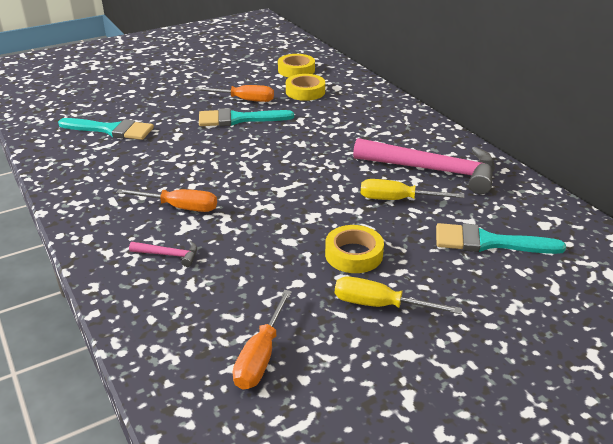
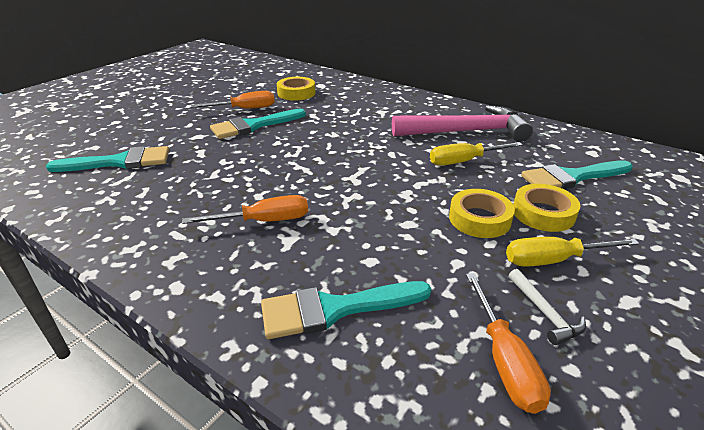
camera: 25 degrees left, 0 degrees up
(168, 255) = (295, 276): pink hammer -> none
(176, 285) = (335, 309): none -> turquoise brush
(296, 70) = (272, 78): yellow tape -> yellow tape (543, 213)
(326, 338) = (544, 313): none -> white hammer

